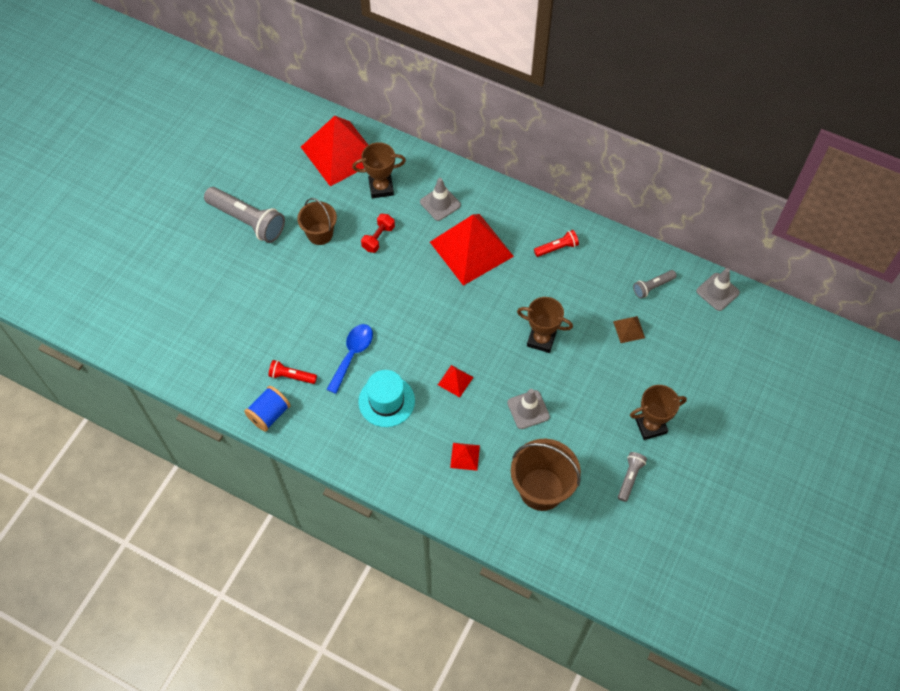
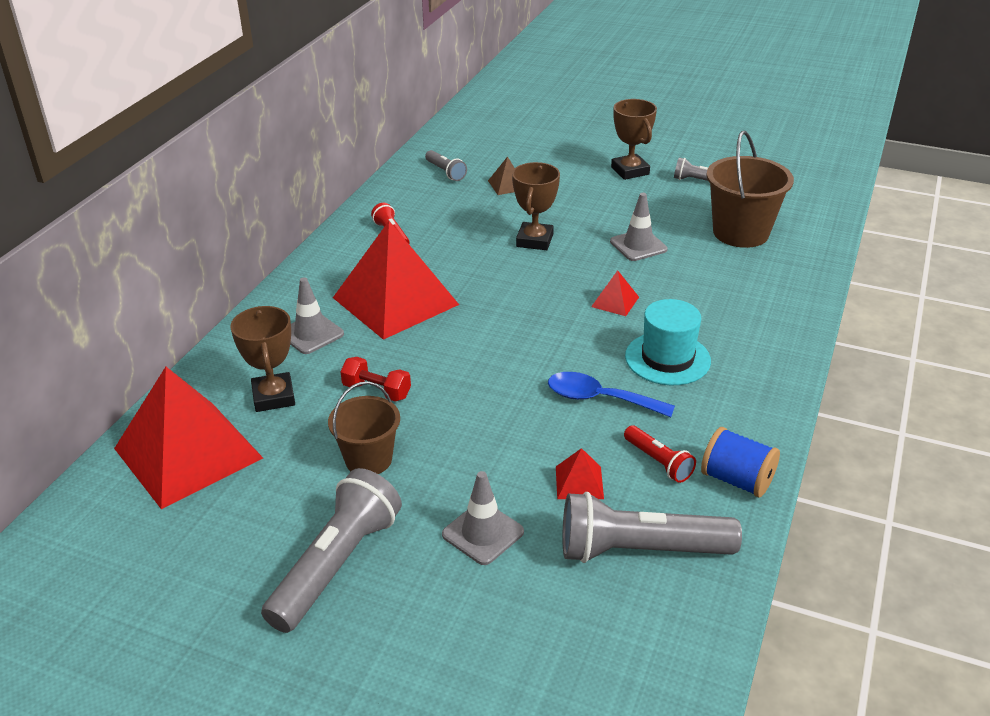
camera: 95 degrees left, 25 degrees down
(228, 354) = (640, 550): none -> grey flashlight
(291, 376) = (658, 462): red flashlight -> red flashlight turned 45 degrees counterclockwise
(465, 456) = (723, 287): red pyramid -> red pyramid (579, 482)
(717, 292) = (448, 137): grey traffic cone -> grey traffic cone (483, 533)

